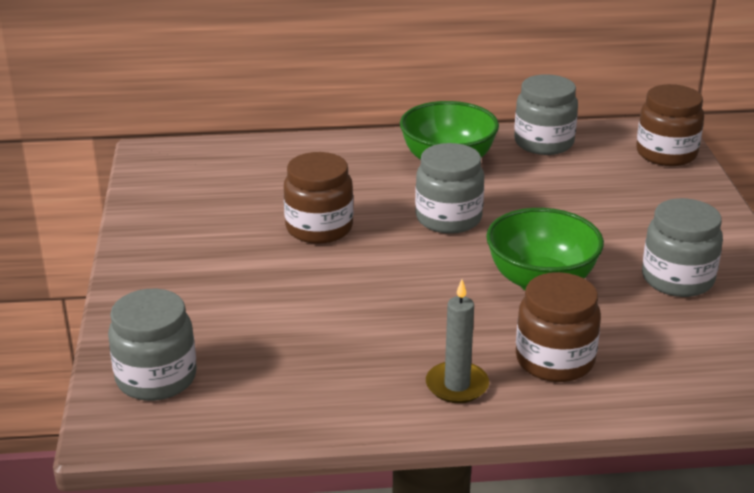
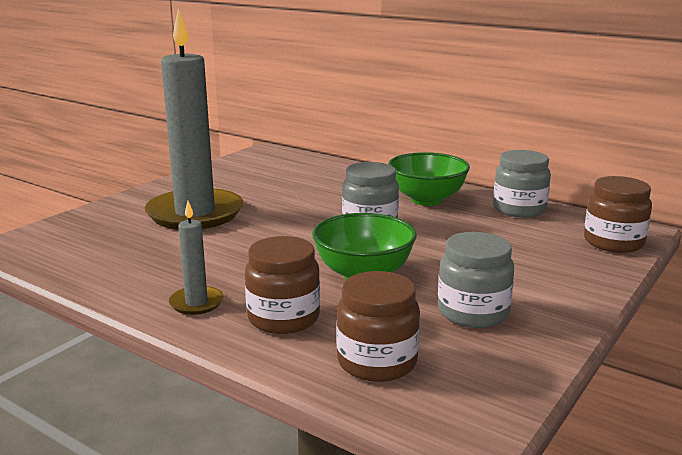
camera: 40 degrees right, 10 degrees down
(156, 378) = (65, 234): grey jar -> none
(249, 282) = (195, 213): none -> grey candle
(319, 228) = (282, 204): brown jar -> brown jar (377, 362)

